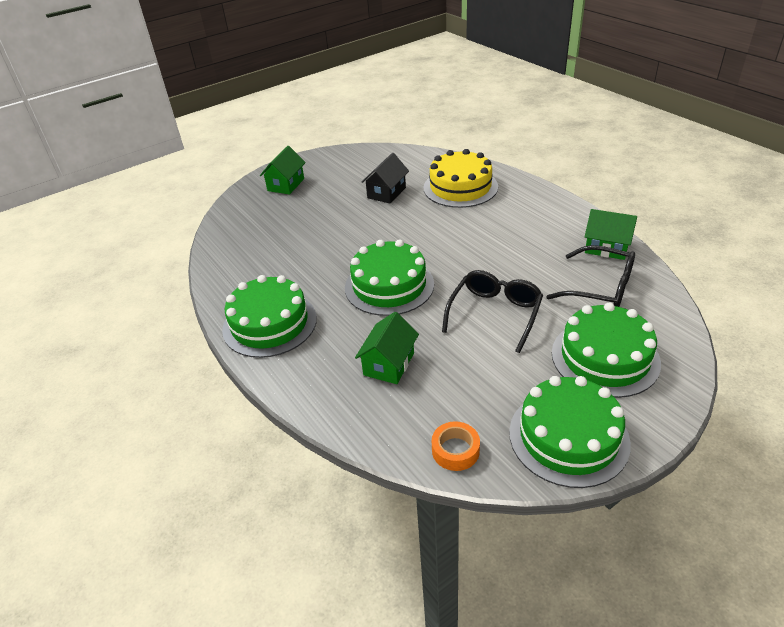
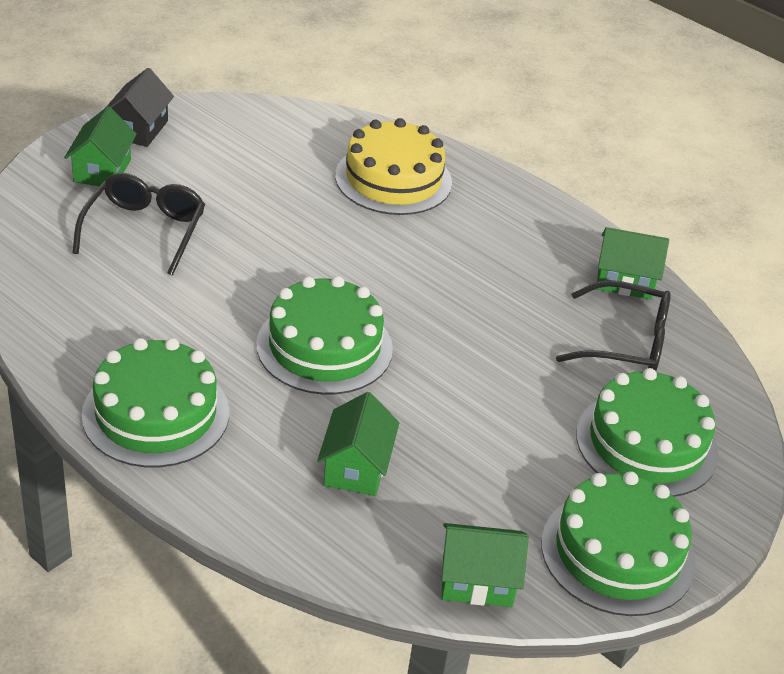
camera: 20 degrees left, 0 degrees up
(386, 193) = (278, 187): black house -> black house (138, 129)
(455, 450) = (477, 581): orange tape -> green house
(495, 314) = (489, 386): black glasses -> black glasses (144, 230)

